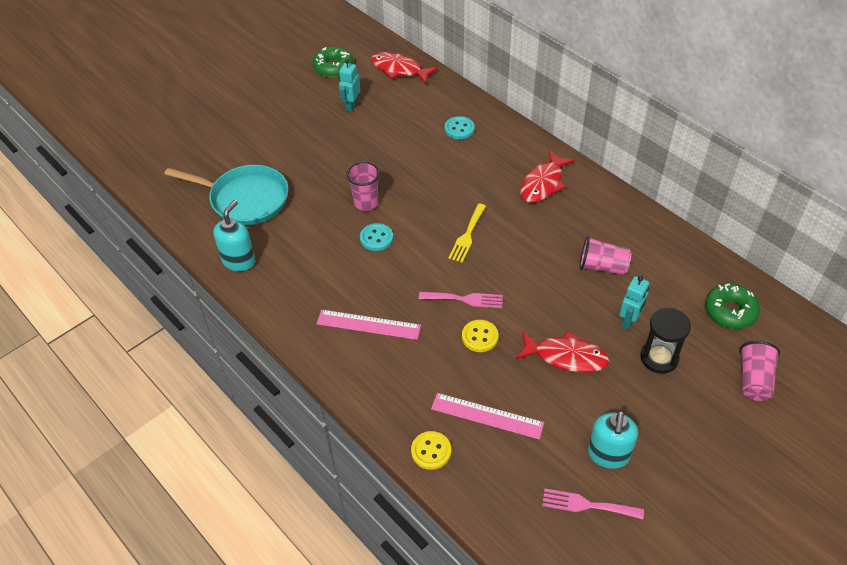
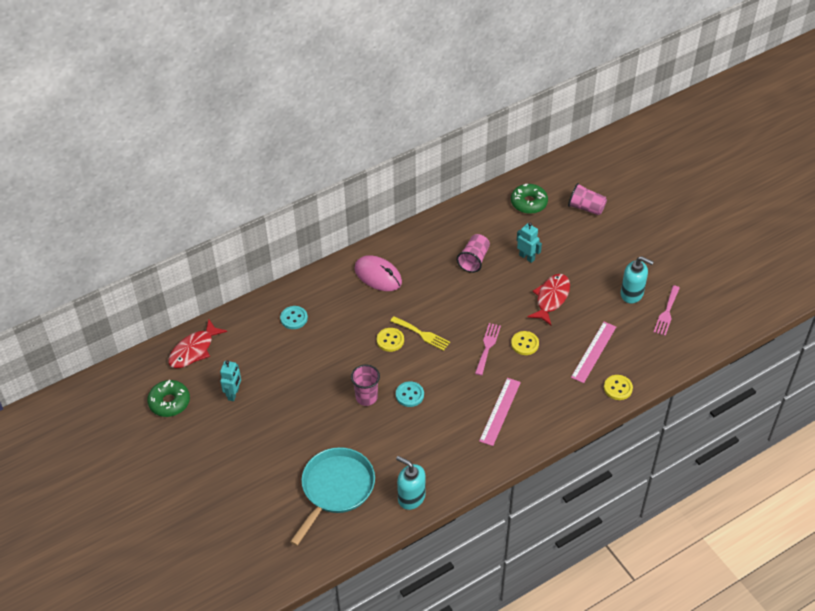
camera: 80 degrees left, 0 degrees up
(351, 106) = (233, 394): turquoise robot -> turquoise robot turned 105 degrees counterclockwise
(450, 209) = (390, 340): none -> yellow button
(543, 183) = (378, 275): red fish -> pink mouse
(659, 358) = (560, 249): black hourglass -> none

